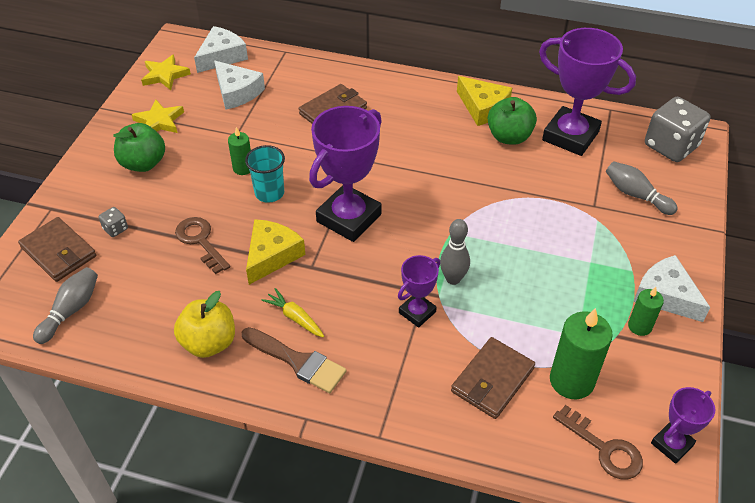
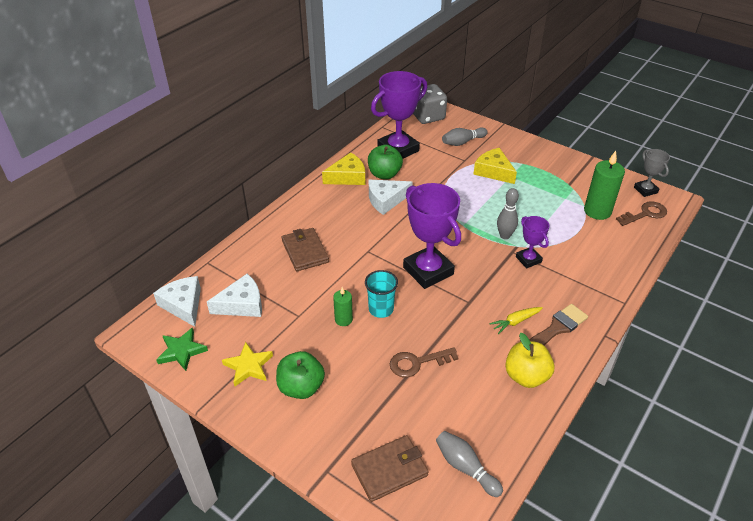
camera: 70 degrees left, 5 degrees down
(115, 229) = (378, 420): grey dice -> none
(165, 75) = (181, 351): yellow star -> green star
(272, 255) = (450, 322): yellow cheese -> yellow cheese (493, 171)
(492, 380) = (590, 242): brown wallet -> none
(639, 326) = (564, 174): green candle -> none
(665, 295) = (544, 158): white cheese -> white cheese (386, 200)
(672, 444) = (645, 190): purple trophy -> grey trophy

